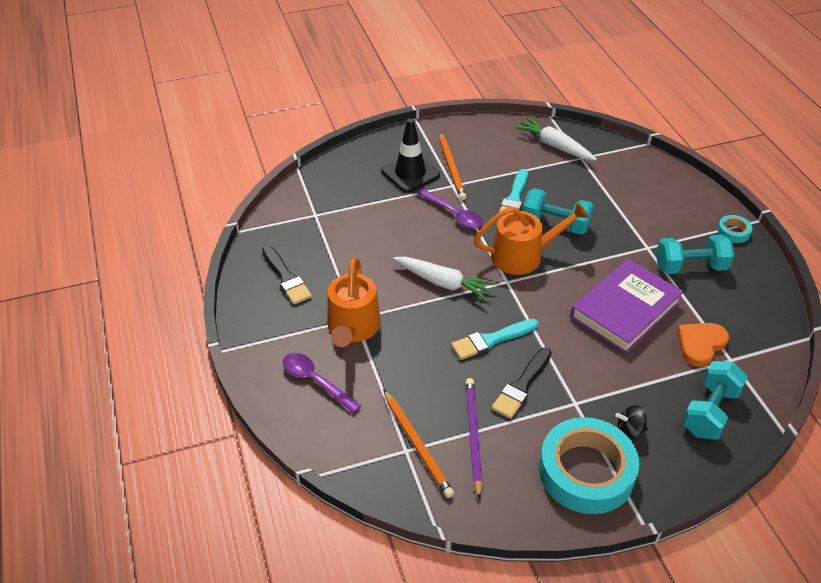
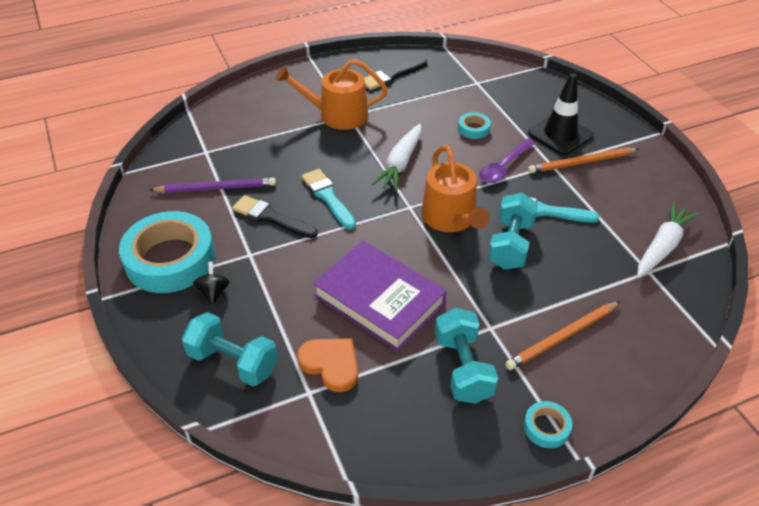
camera: 85 degrees right, 0 degrees up
(315, 381) = (278, 101): purple spoon -> none
(393, 226) = (473, 129): none -> turquoise tape
(417, 445) = (210, 157): orange pencil -> orange pencil (562, 337)

